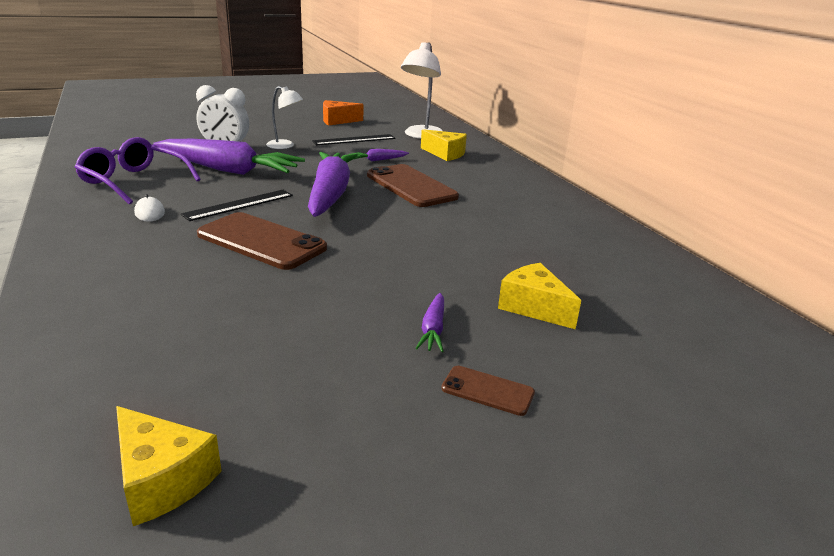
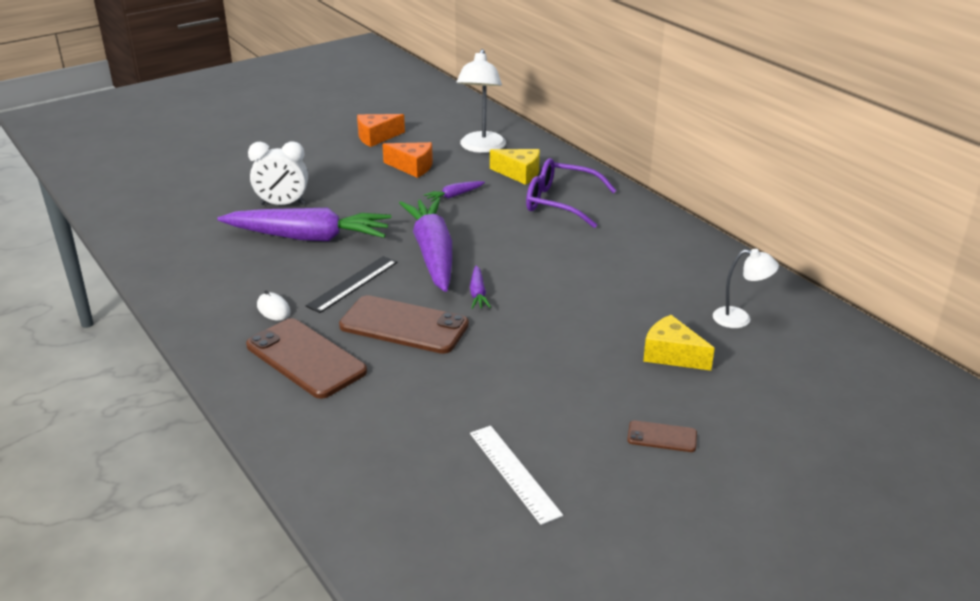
camera: 10 degrees left, 5 degrees up
(135, 182) = (225, 271): purple glasses -> purple glasses (561, 203)
(162, 479) = (470, 542): yellow cheese -> none
(279, 400) = (514, 473): none -> white ruler
(285, 146) = (344, 190): white lamp -> white lamp (740, 319)
(354, 140) = (412, 167): black ruler -> orange cheese
(411, 186) = (506, 229): brown phone -> brown phone (306, 358)
(433, 329) = (599, 391): purple carrot -> purple carrot (478, 293)

